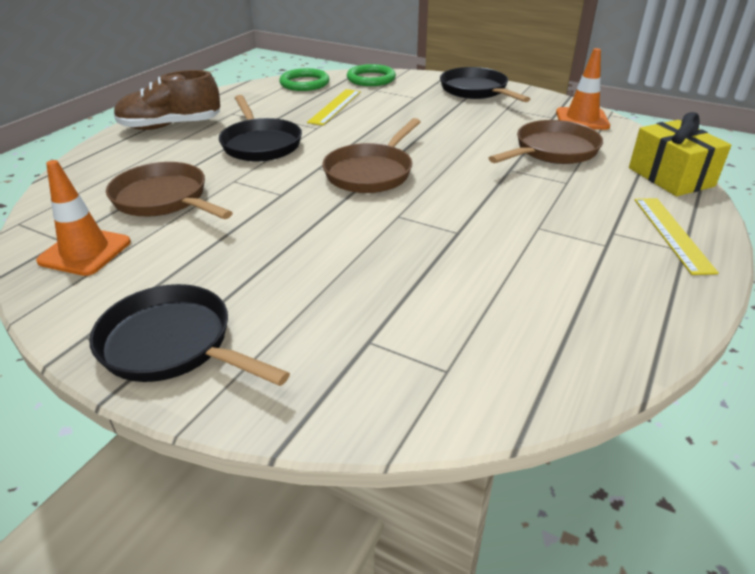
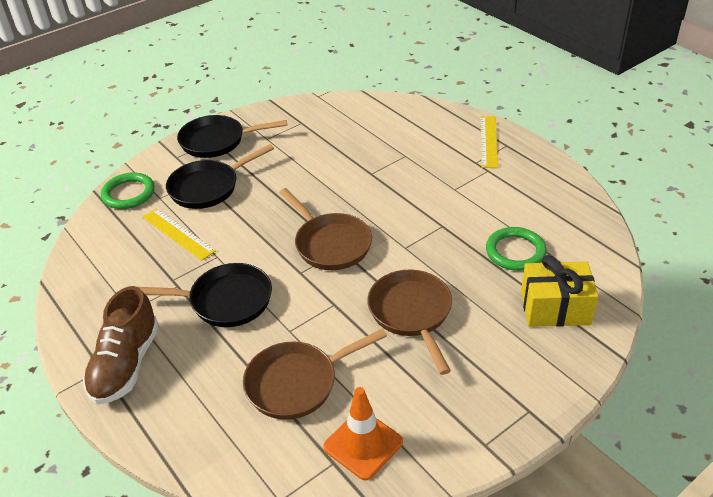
camera: 65 degrees left, 5 degrees up
(173, 344) = (513, 394): black pan -> black pan (208, 187)
(304, 83) = (96, 242): green ring -> green ring (515, 252)
(552, 151) = (357, 144): brown pan -> brown pan (412, 313)
(582, 119) = (316, 111): orange traffic cone -> none
(670, 177) = (425, 112): yellow gift -> yellow gift (555, 308)
(672, 233) = (488, 141): yellow ruler -> yellow ruler turned 75 degrees clockwise

